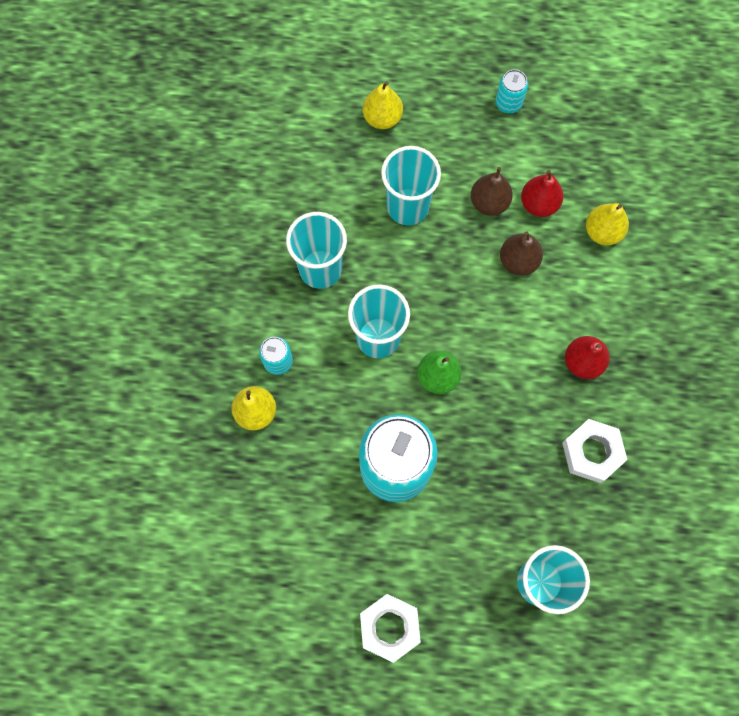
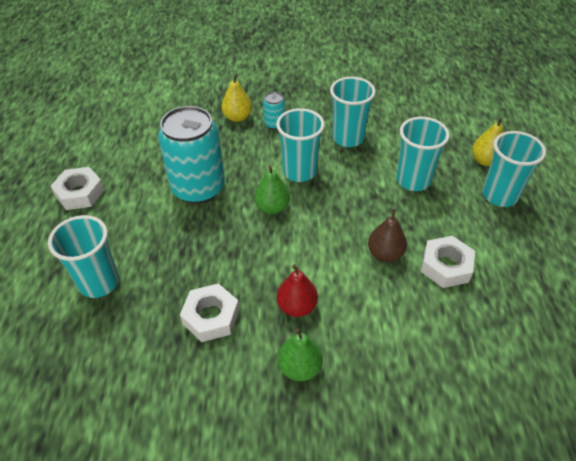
camera: 85 degrees right, 25 degrees down
(441, 120) = (499, 195): none -> turquoise cup
(489, 202) = (434, 231): brown pear -> none
(508, 103) = (538, 239): turquoise can -> none
(539, 204) = (445, 266): red pear -> white nut
(602, 232) = (433, 318): yellow pear -> none
(653, 366) = (300, 367): none -> green pear

